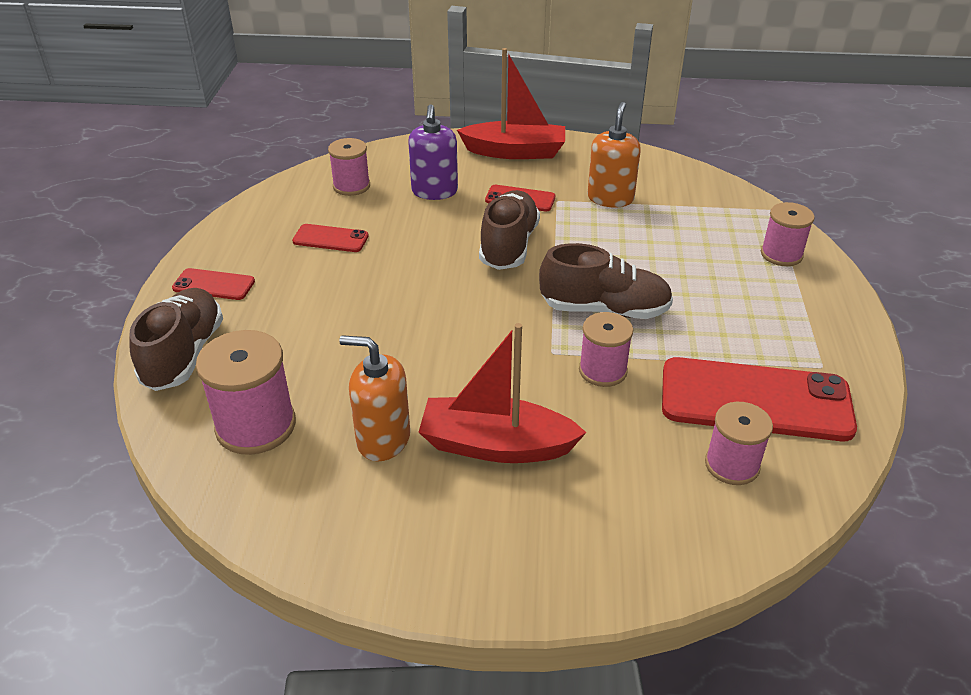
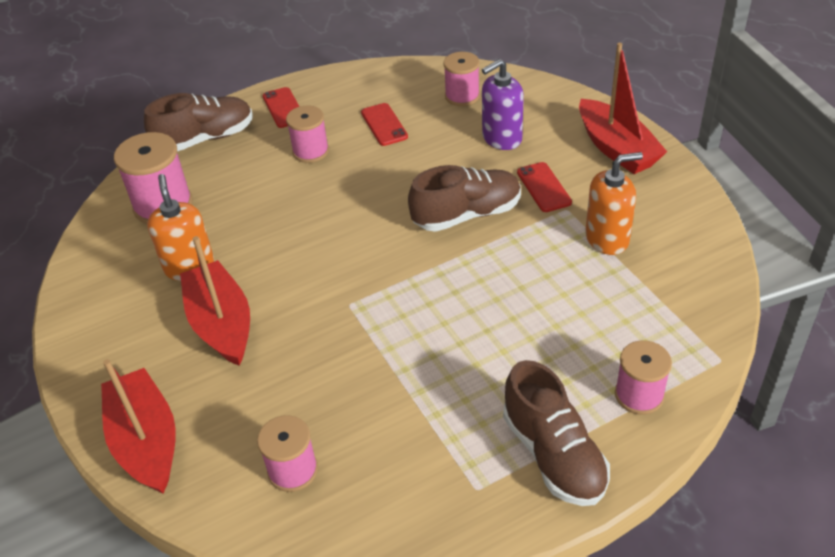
camera: 60 degrees right, 5 degrees up
(603, 370) = (350, 343): pink spool -> pink spool (310, 151)
(604, 309) = (431, 309): brown shoe -> brown shoe (554, 454)
(617, 562) = (146, 441): none -> red boat
(755, 400) = (387, 456): red phone -> none

